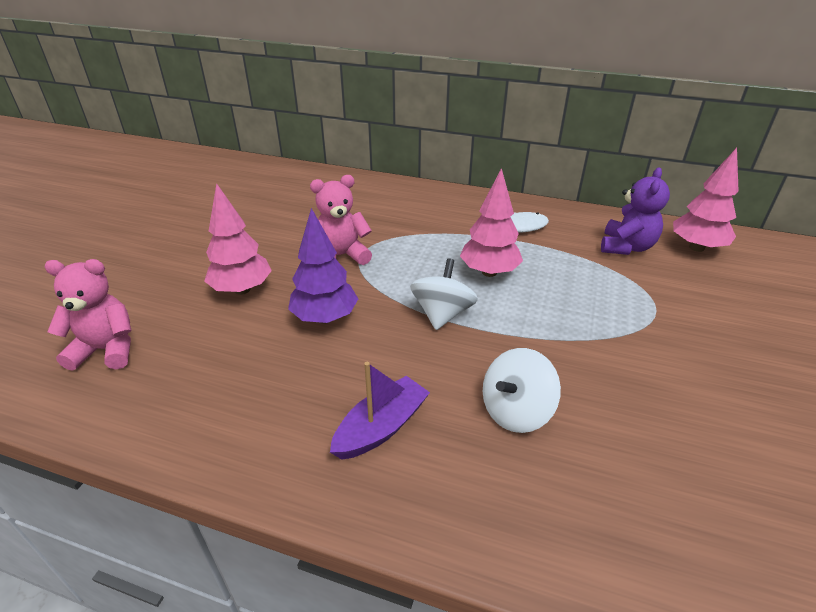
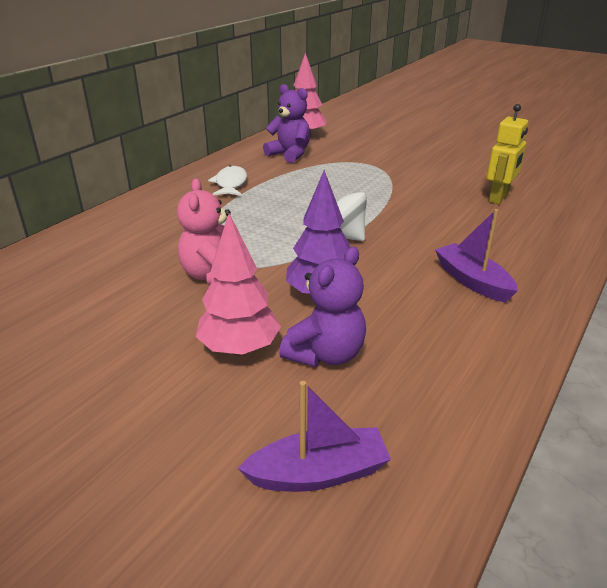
camera: 75 degrees left, 5 degrees down
(106, 350) = (318, 473): pink teddy bear -> purple boat
(237, 334) = (326, 354): none -> purple teddy bear
(489, 272) = (291, 207): pink tree -> none
(516, 411) = (459, 227): white spinning top -> none
(646, 456) = (499, 198): none -> yellow robot

